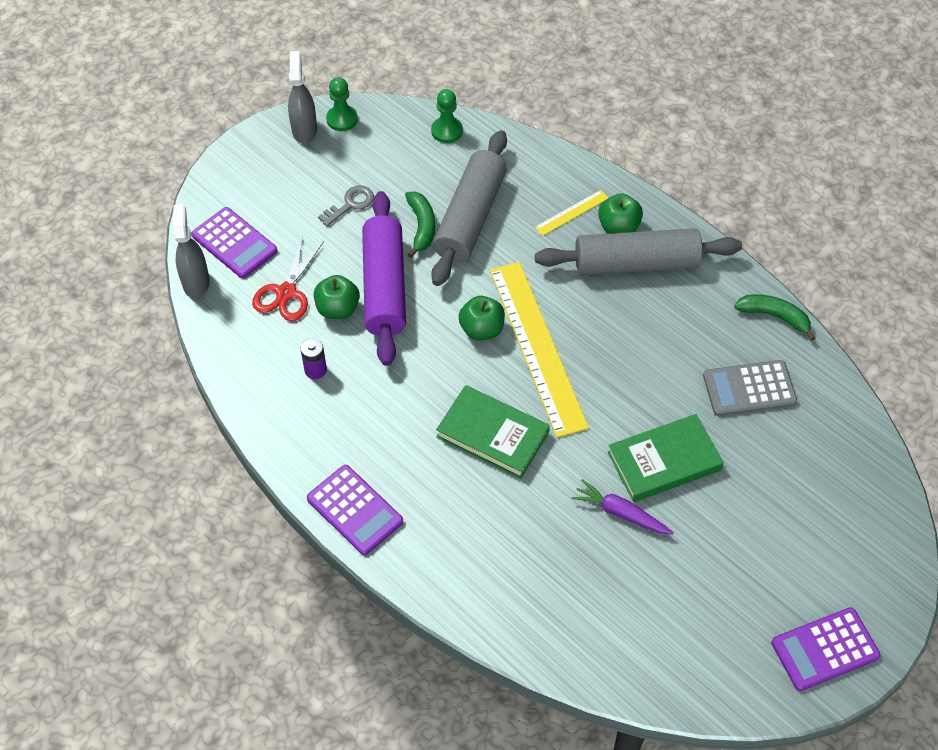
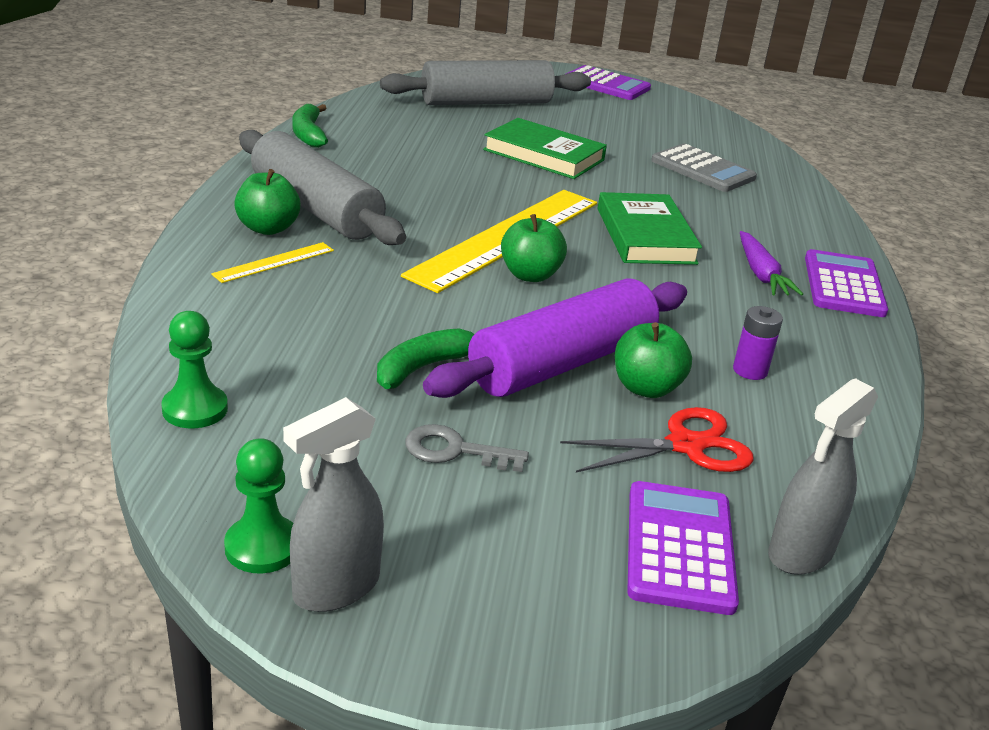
camera: 130 degrees left, 25 degrees down
(470, 217) = (363, 332): grey rolling pin -> grey rolling pin (486, 102)
(572, 212) = (274, 262): yellow ruler -> yellow ruler turned 60 degrees counterclockwise
(620, 513) = (622, 163): purple carrot -> purple carrot (761, 274)
(749, 389) = (412, 133): grey calculator -> grey calculator (702, 169)

